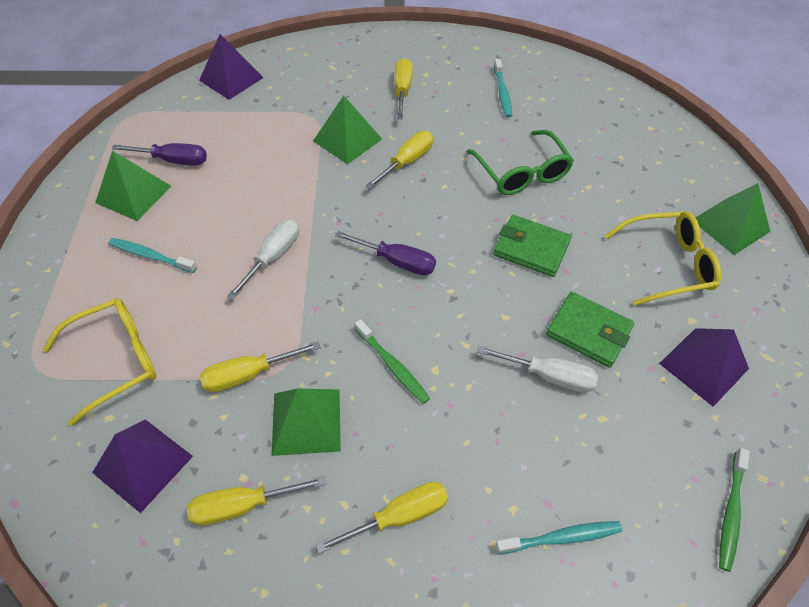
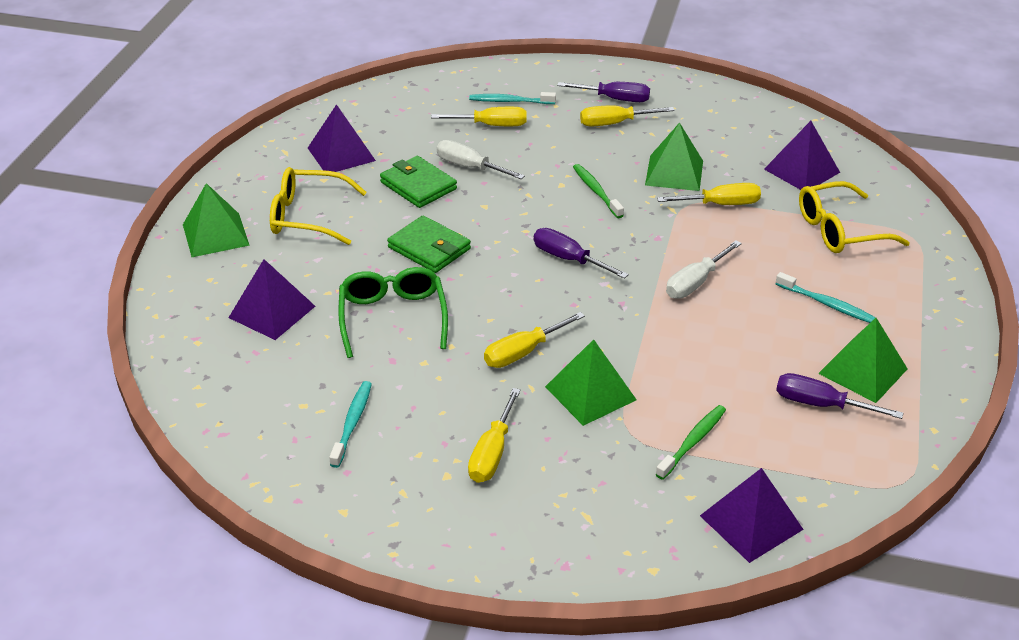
camera: 165 degrees left, 15 degrees down
(243, 505) = (724, 142): yellow screwdriver -> yellow screwdriver (491, 125)
(412, 586) = (614, 99): none -> purple screwdriver
(618, 160) = (272, 312): none -> purple pyramid
(730, 512) = (391, 94): green toothbrush -> green toothbrush (692, 442)

